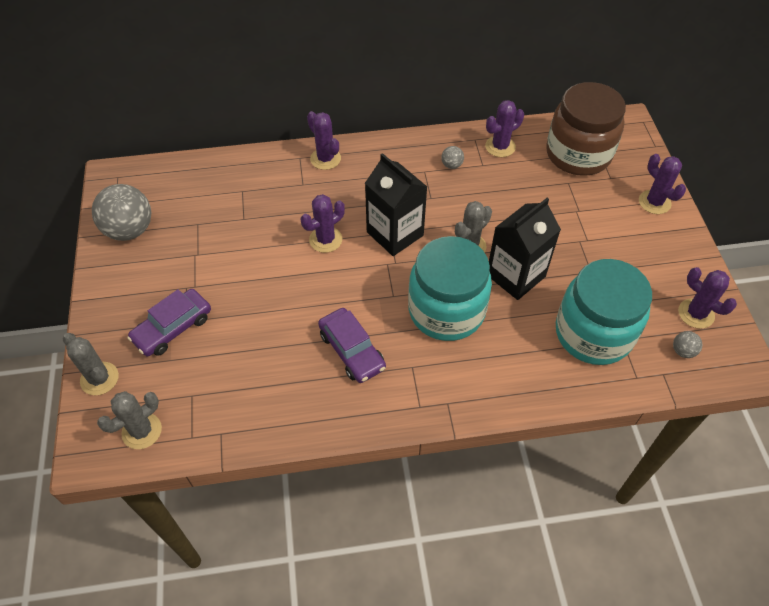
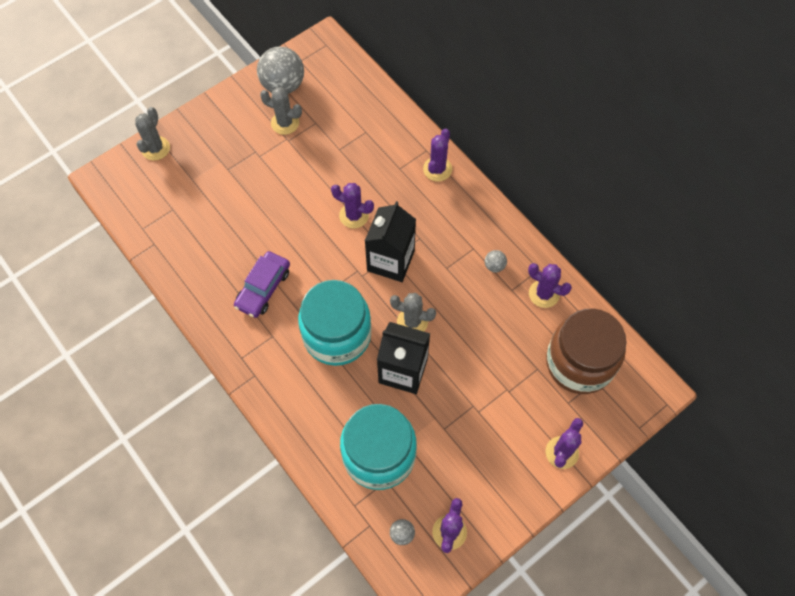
camera: 60 degrees right, 10 degrees up
(142, 431) = (132, 197): grey cactus -> grey cactus (285, 123)
(173, 328) = (217, 165): purple car -> none

